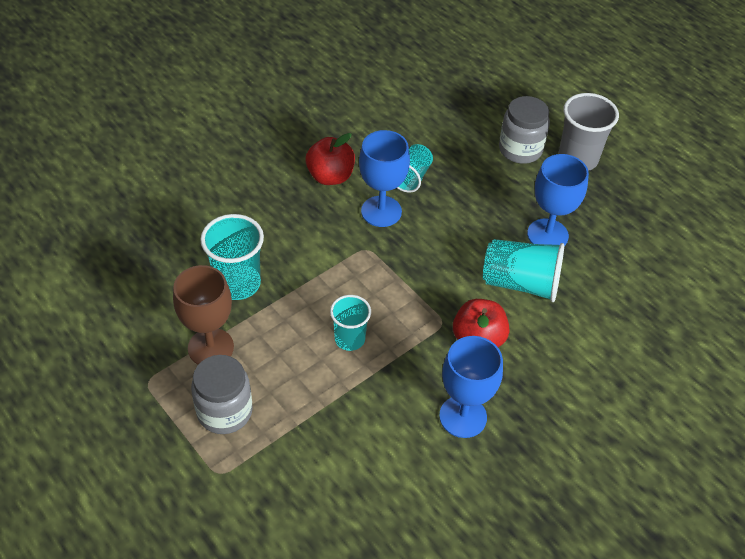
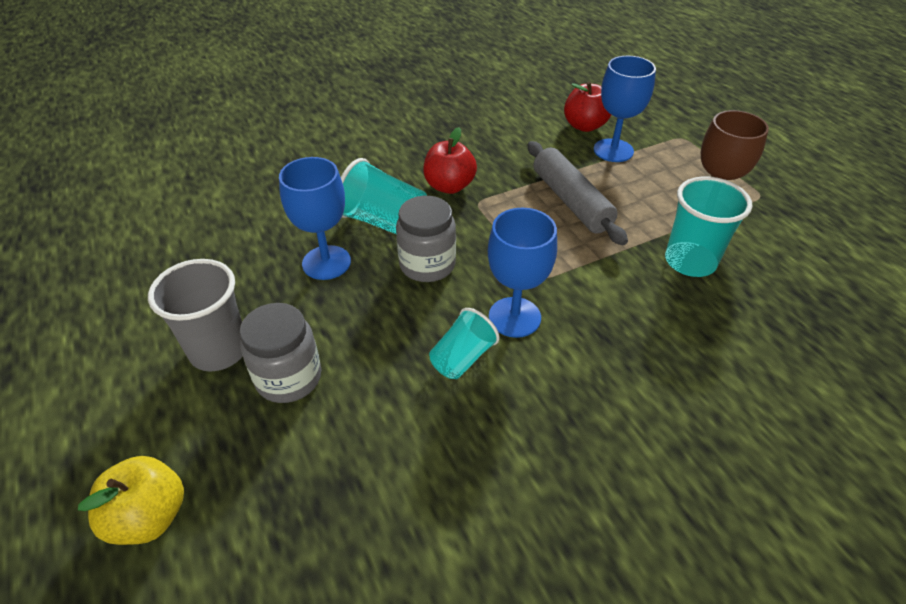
camera: 165 degrees left, 5 degrees down
(224, 411) = (684, 168): grey jar -> grey jar (427, 265)
(330, 176) = (577, 377): red apple -> red apple (584, 126)
(349, 339) = (571, 201): turquoise cup -> grey rolling pin
(463, 416) = (483, 143): blue goblet -> blue goblet (613, 150)
(547, 79) = (149, 516): none -> yellow apple

